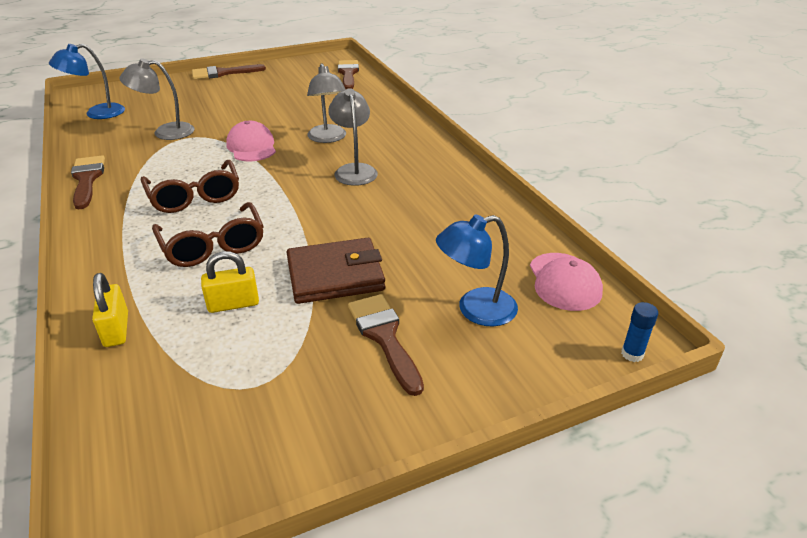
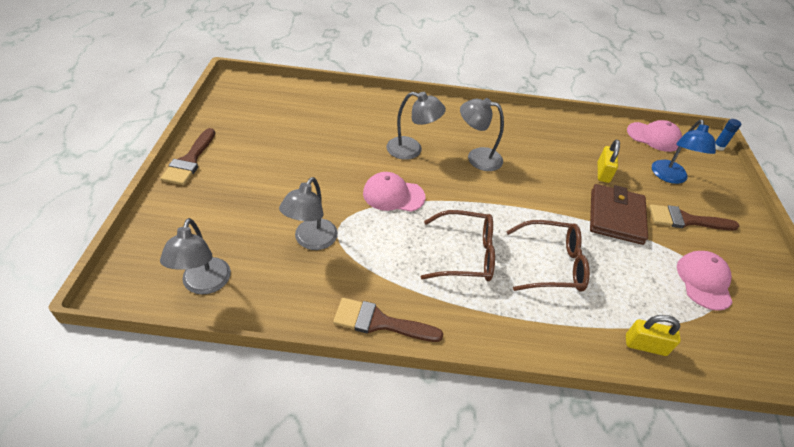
camera: 65 degrees left, 10 degrees up
(97, 113) = (204, 284): blue lamp -> grey lamp
(233, 304) = (633, 274): yellow padlock -> yellow padlock (603, 173)
(260, 368) = (704, 281): none -> pink cap
(348, 74) = (284, 92): brown brush -> none

